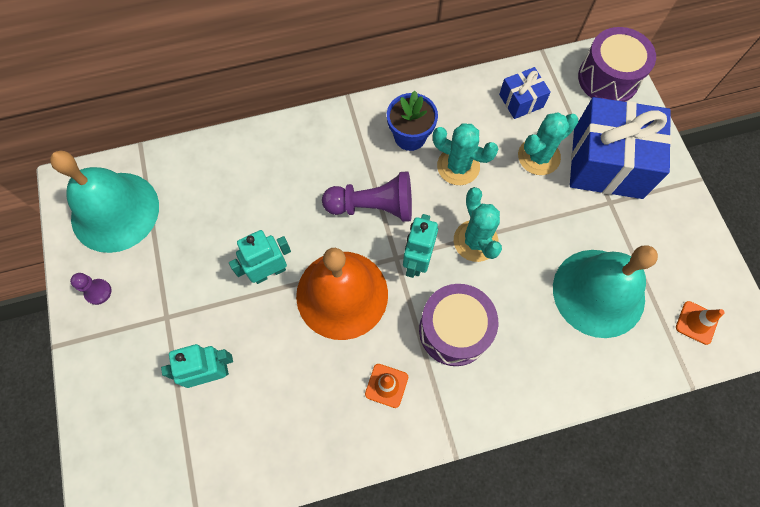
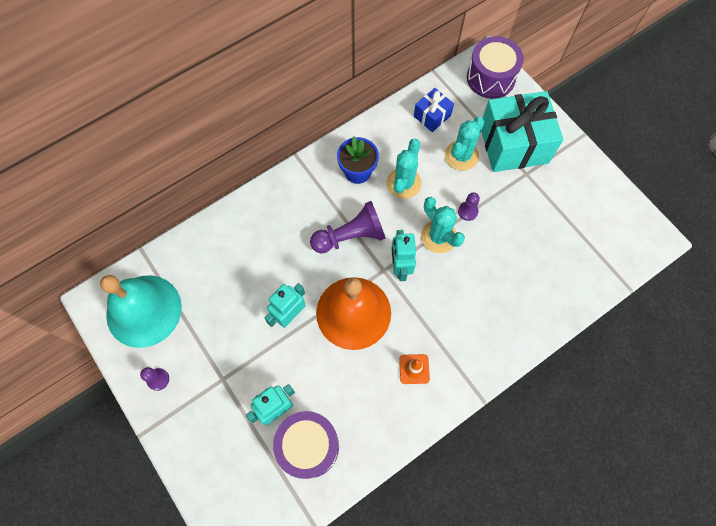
camera: 20 degrees left, 0 degrees up
(454, 330) = (448, 310): purple drum -> purple drum (308, 446)
(458, 166) = (403, 183): turquoise cactus -> turquoise cactus turned 75 degrees counterclockwise
(521, 223) = (467, 211): none -> purple pawn
(598, 292) = (542, 244): turquoise bell -> none
(607, 163) = (514, 144): blue gift -> turquoise gift
(696, 322) = (618, 242): orange traffic cone -> none

